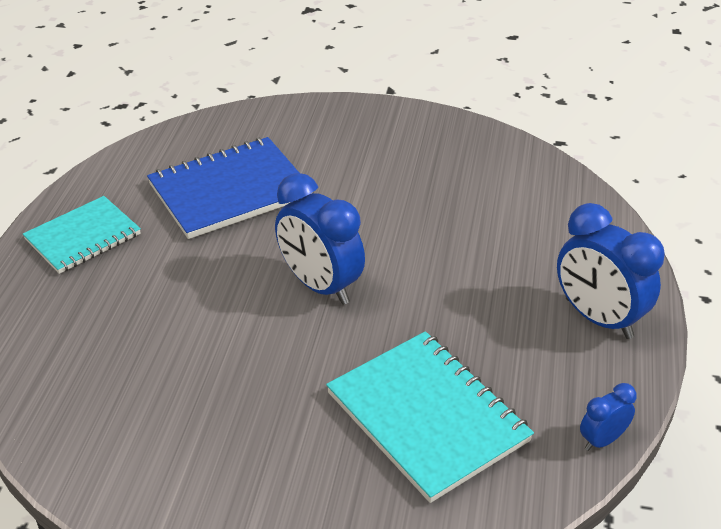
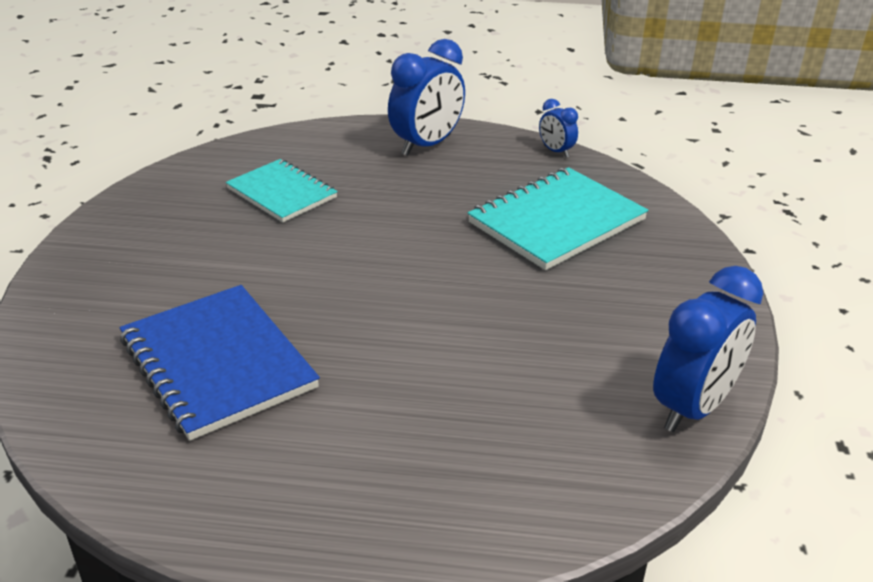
camera: 95 degrees left, 5 degrees down
(83, 237) = (307, 494): turquoise notebook -> turquoise notebook (282, 193)
(320, 286) = (396, 283): blue clock -> blue clock (692, 407)

